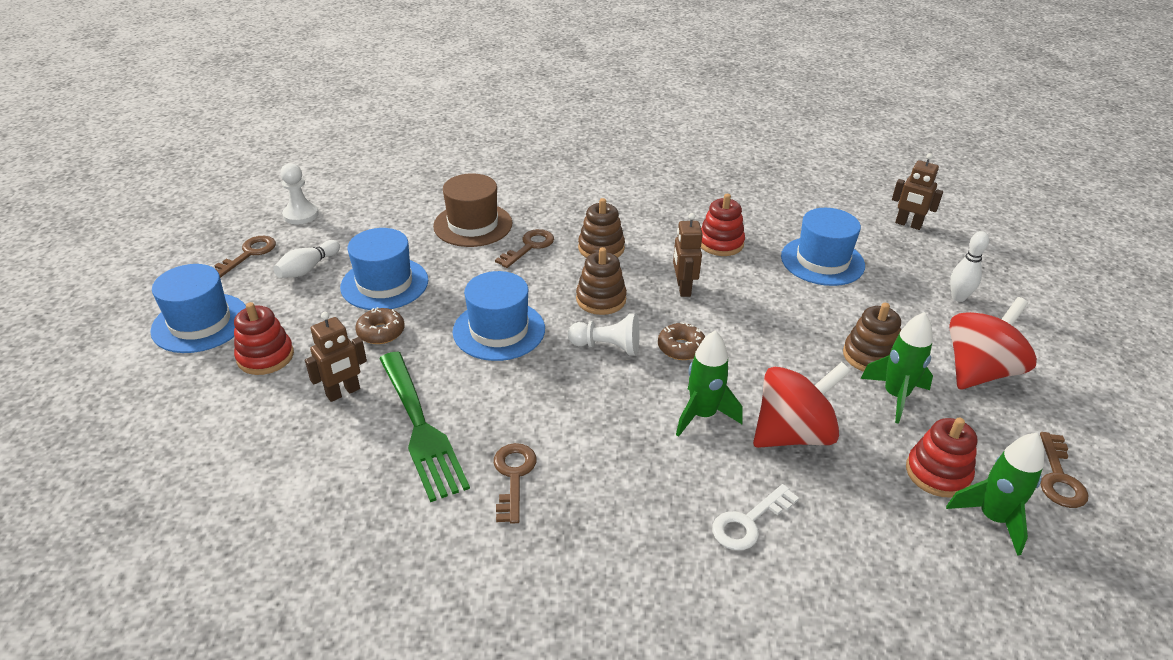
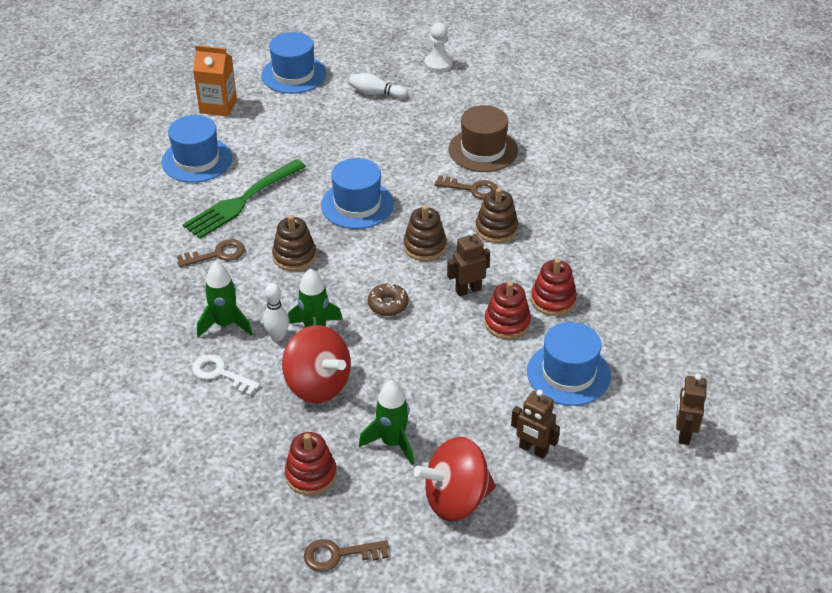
camera: 70 degrees right, 5 degrees up
(193, 408) = (218, 106): none -> orange carton
(249, 254) = (376, 62): brown key -> none
(265, 356) = (275, 113): red stacking toy -> red stacking toy (507, 323)
(343, 392) = (258, 158): brown robot -> brown robot (533, 450)
(381, 332) = (325, 151): brown donut -> none
(384, 284) = (379, 133): blue hat -> blue hat (197, 160)
(607, 347) = (367, 264): white pawn -> none
(870, 356) = (438, 421): brown stacking toy -> brown stacking toy (294, 256)
(958, 297) = (568, 481): white bowling pin -> white bowling pin (277, 336)
(979, 371) = (456, 499): red spinning top -> red spinning top turned 135 degrees clockwise
(992, 518) = (275, 510): green rocket -> green rocket (225, 324)

